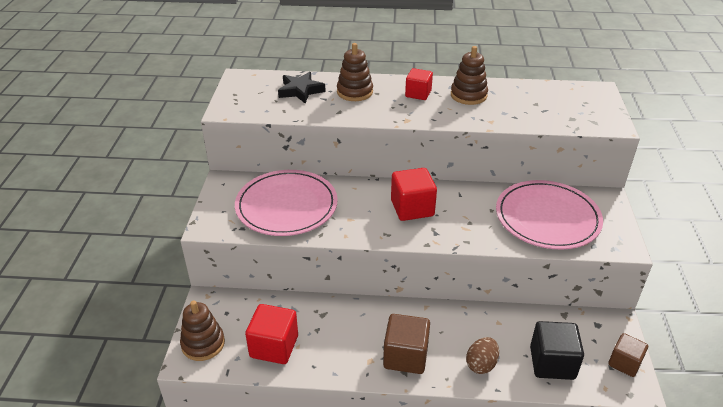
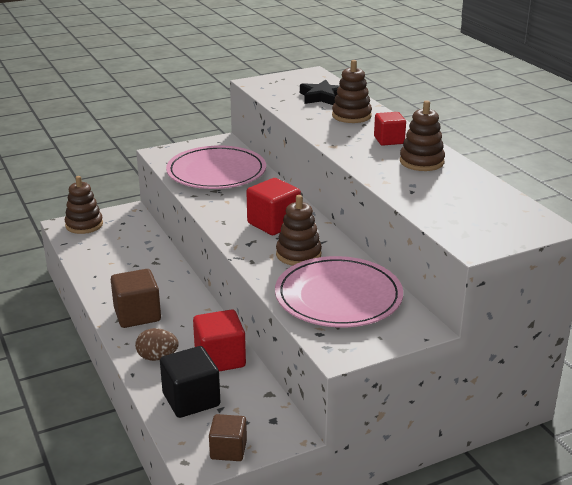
camera: 60 degrees right, 10 degrees down
(274, 346) = (103, 253): red cube -> red cube (220, 359)
(472, 214) = (298, 254): none -> brown stacking toy

